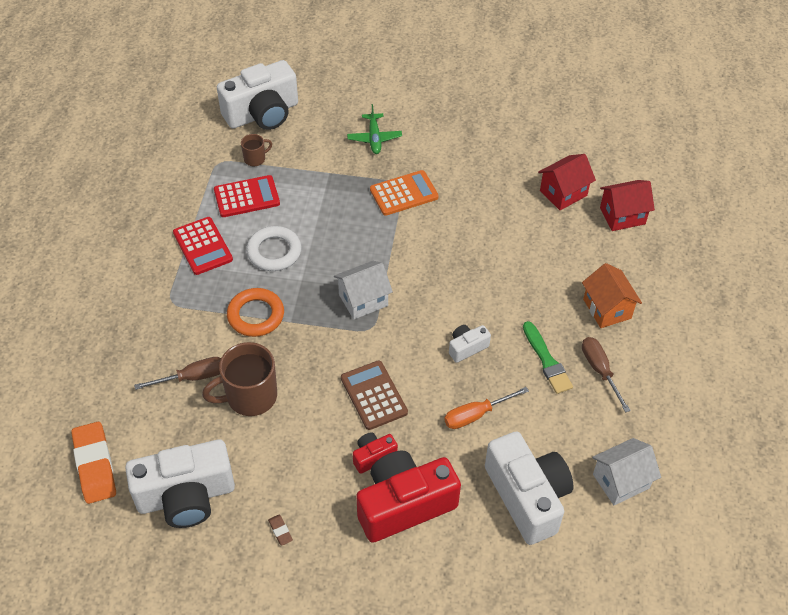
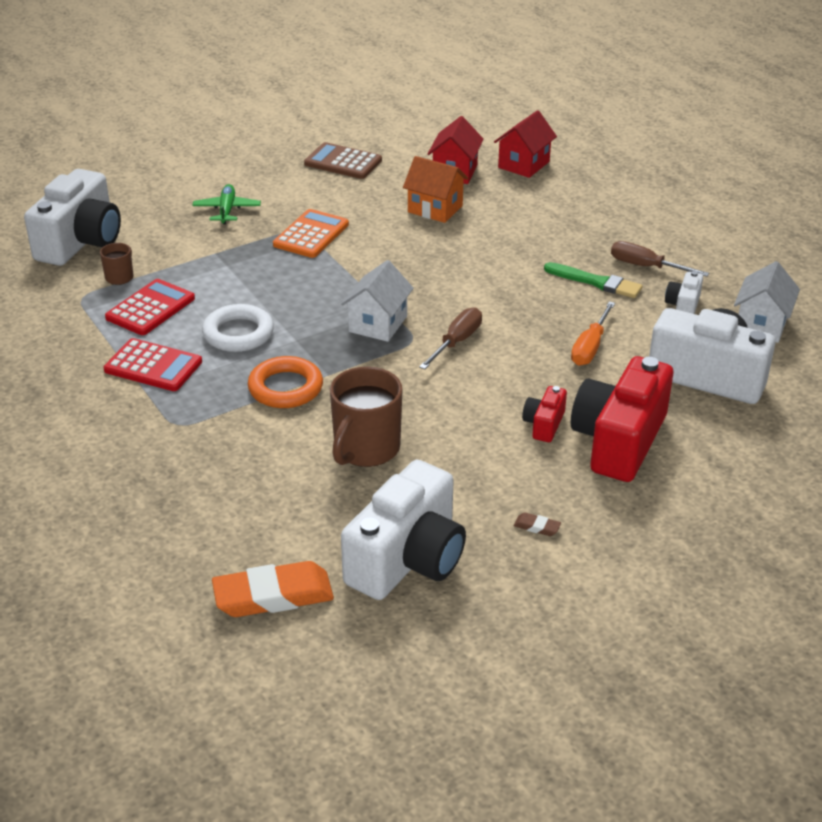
camera: 40 degrees left, 15 degrees down
(95, 465) = (273, 596): orange eraser -> orange eraser turned 45 degrees counterclockwise
(192, 377) = (284, 468): brown screwdriver -> brown screwdriver (456, 342)
(374, 138) = (227, 210): green plane -> green plane turned 135 degrees counterclockwise
(374, 395) = (483, 383): brown calculator -> brown calculator (343, 162)
(467, 347) = (518, 308): white camera -> white camera (683, 306)
(607, 309) = (595, 226): orange house -> orange house (435, 209)

